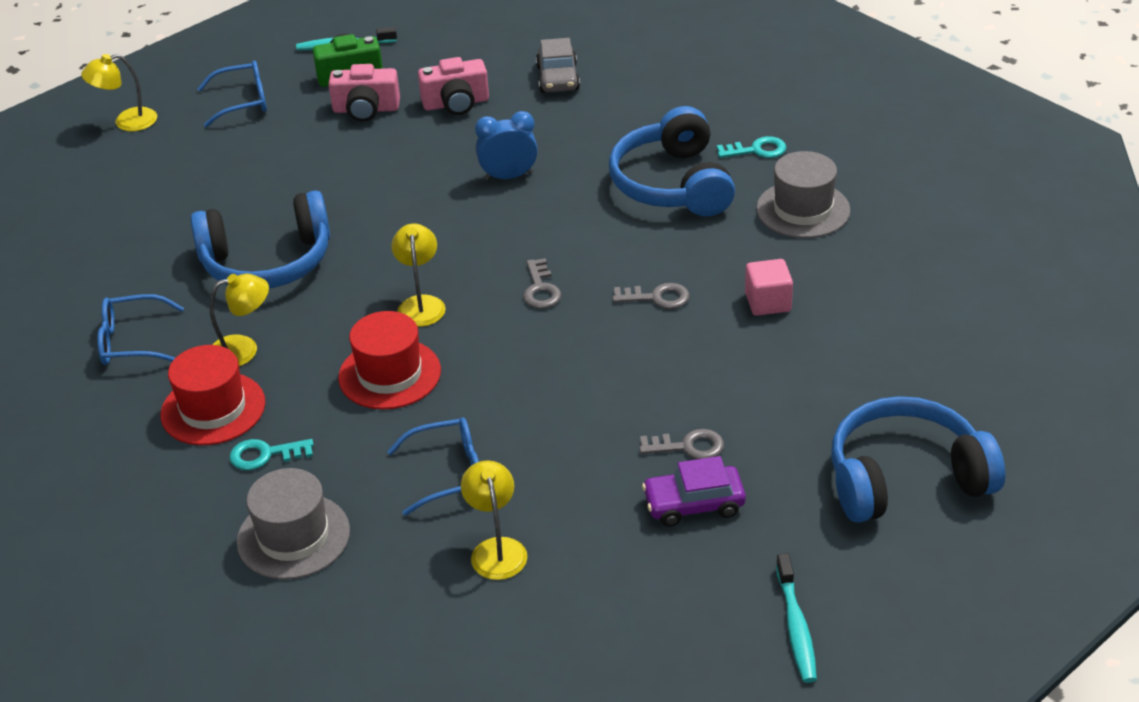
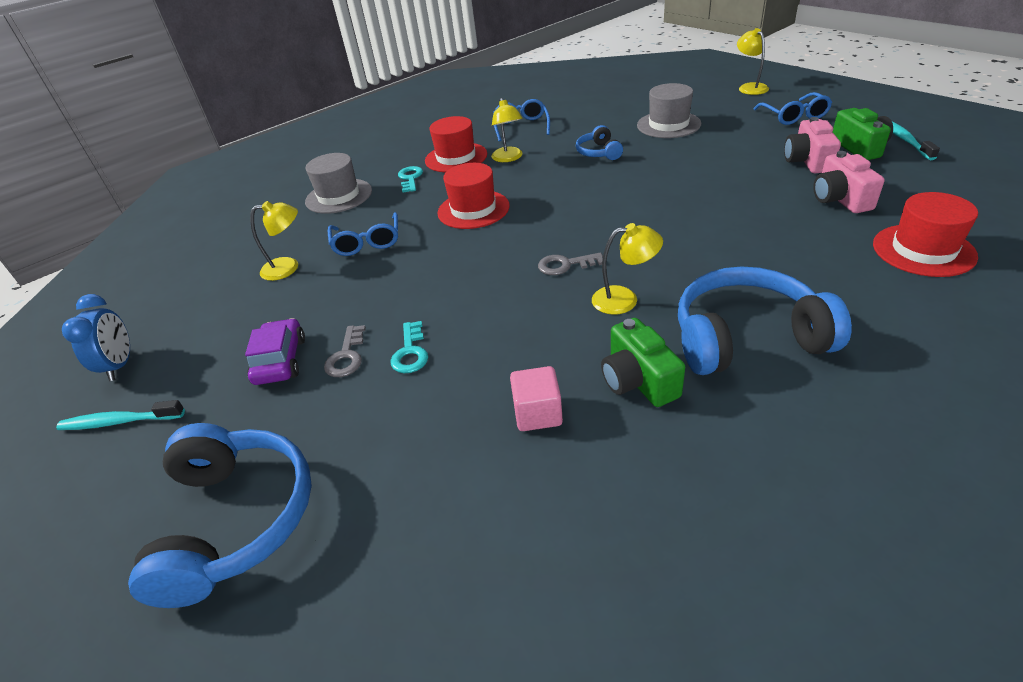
camera: 95 degrees right, 0 degrees up
(267, 262) = (599, 152): blue headphones -> blue headphones, size x0.50
(421, 304) = (549, 213): yellow lamp -> yellow lamp (624, 299)
(508, 177) = (729, 236): blue clock -> blue clock (120, 365)
(558, 78) = (923, 250): grey car -> red hat
(657, 297) = (550, 332): grey key -> none
(726, 245) = (638, 380): none -> green camera
(757, 150) = (845, 410): turquoise key -> turquoise key (410, 352)
(803, 209) = (720, 452): grey hat -> grey hat (668, 125)

